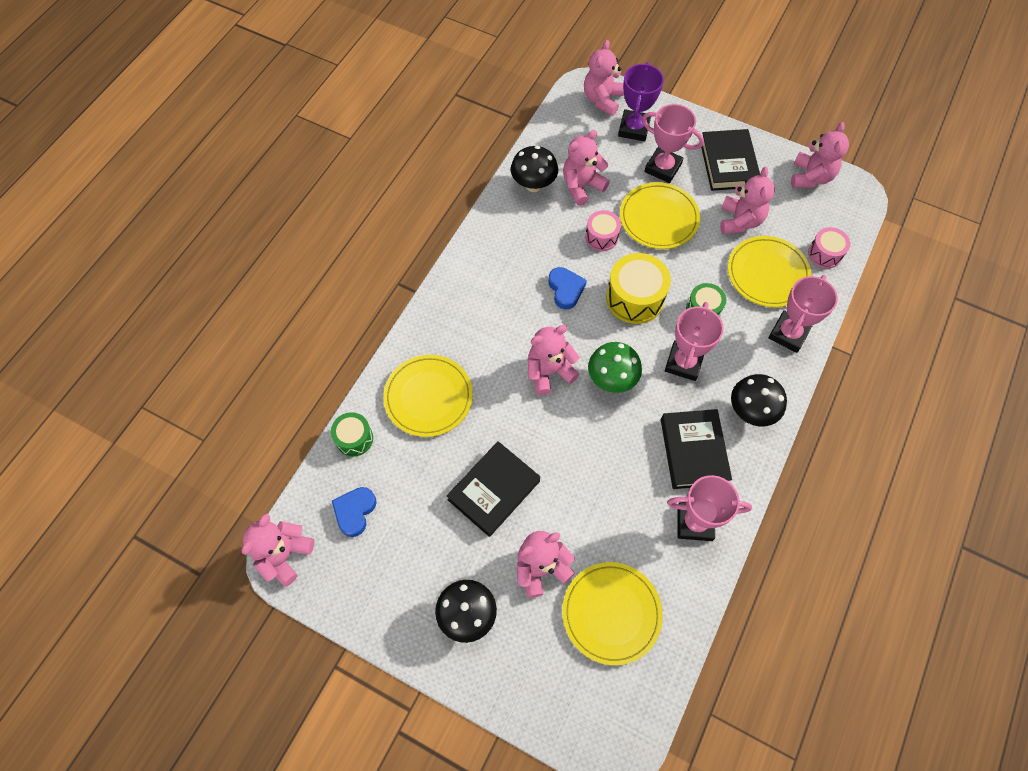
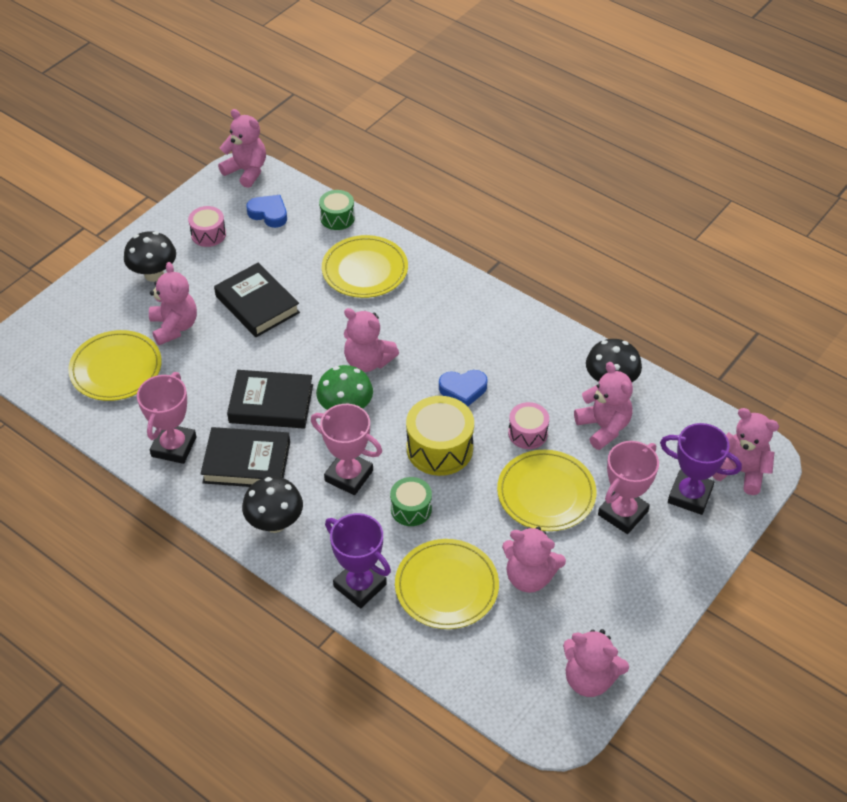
camera: 100 degrees right, 15 degrees down
(549, 372) = (368, 361): pink teddy bear -> pink teddy bear turned 135 degrees clockwise
(728, 163) = (622, 586): black book -> black book (271, 404)
(788, 334) = (360, 585): pink trophy -> purple trophy
(825, 254) = (464, 658): pink drum -> pink drum (208, 234)

